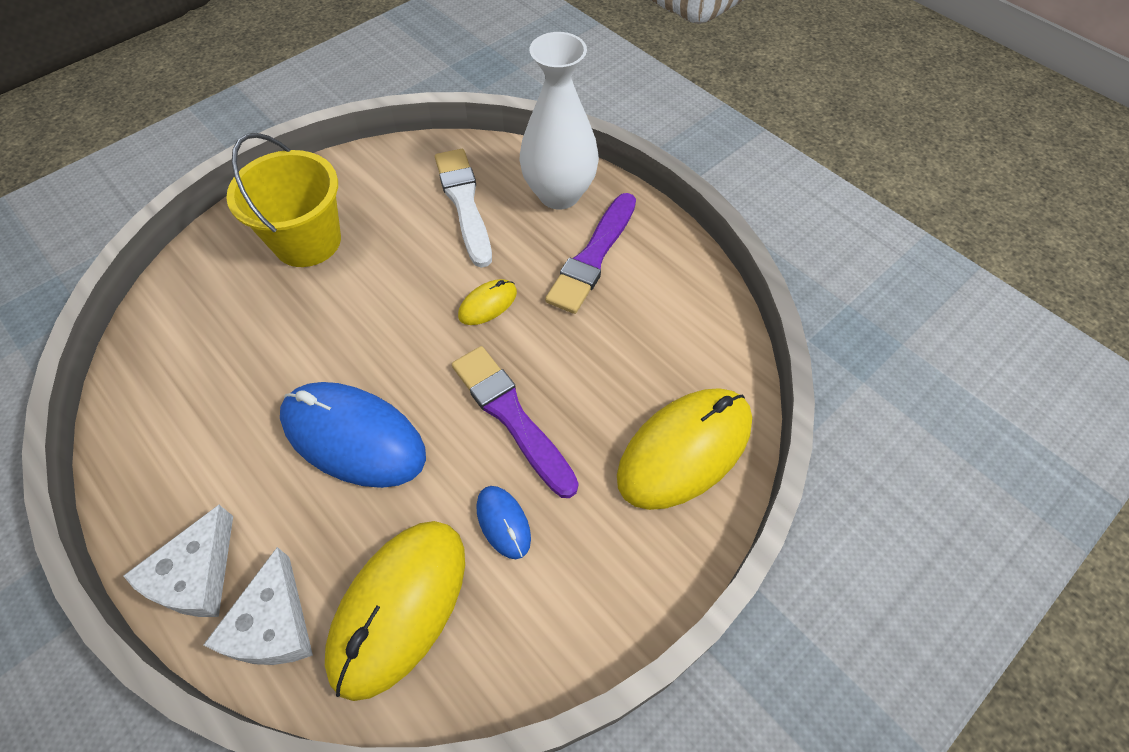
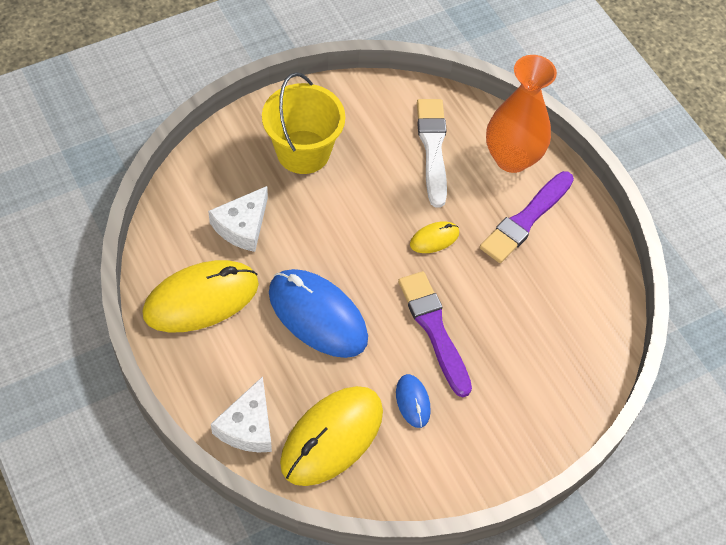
camera: 10 degrees right, 0 degrees up
(195, 575) = (200, 382): white cheese -> white cheese (242, 226)
(559, 194) = (512, 158): white vase -> orange vase
(685, 450) = (555, 385): yellow mouse -> yellow mouse (201, 299)

